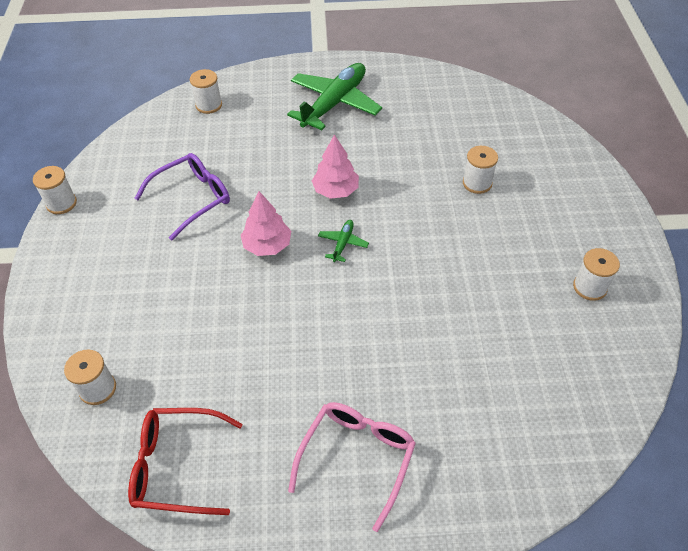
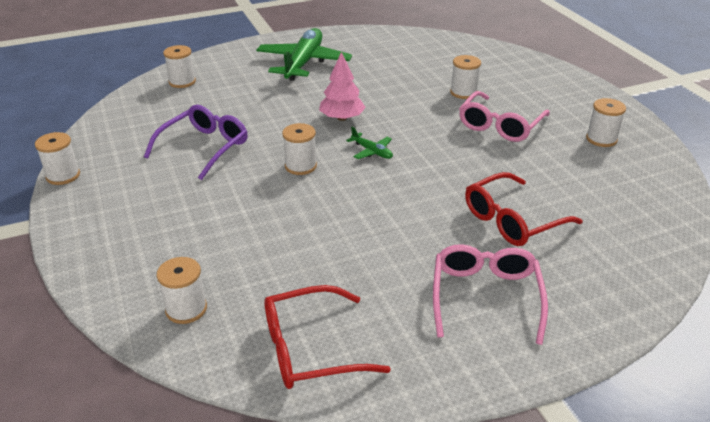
camera: 20 degrees left, 15 degrees down
(267, 245) = (300, 166): pink tree -> white spool
(343, 243) = (372, 151): green plane -> green plane turned 135 degrees clockwise
(434, 371) = (512, 220): none -> red glasses
(490, 240) = (500, 125): none -> pink glasses

